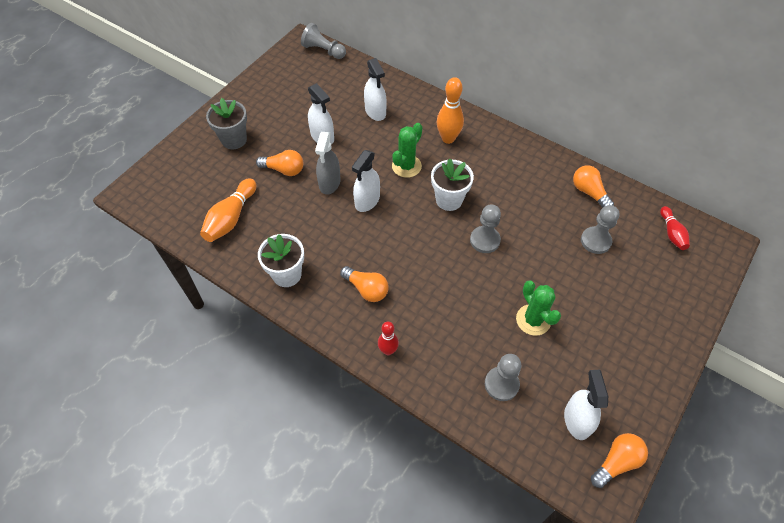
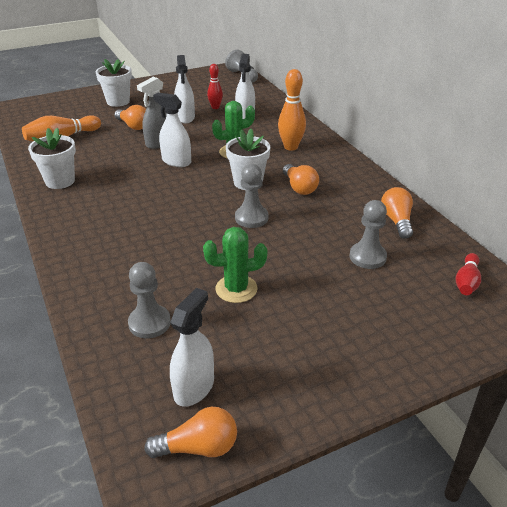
camera: 30 degrees right, 20 degrees down
(234, 140) = (118, 101): grey flower pot -> white flower pot
(366, 289) = (109, 211): orange light bulb -> orange light bulb (299, 187)
(367, 201) = (176, 161): white spray bottle -> white spray bottle turned 60 degrees clockwise
(388, 350) = (78, 256): red bowling pin -> red bowling pin (215, 107)
(533, 320) = (236, 289): green cactus -> green cactus turned 75 degrees clockwise

